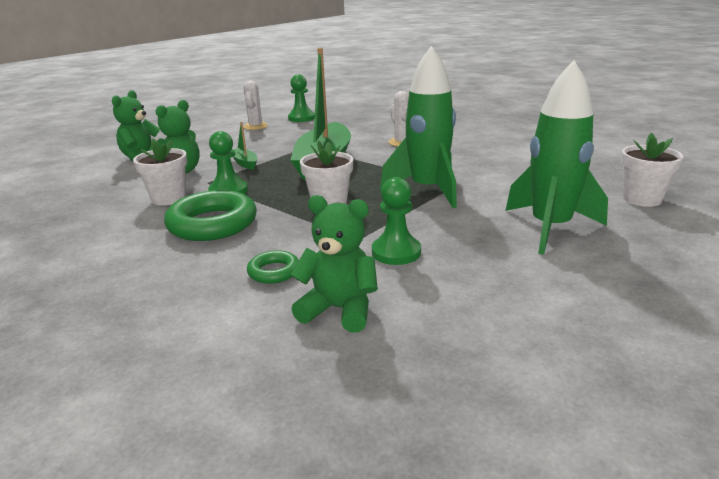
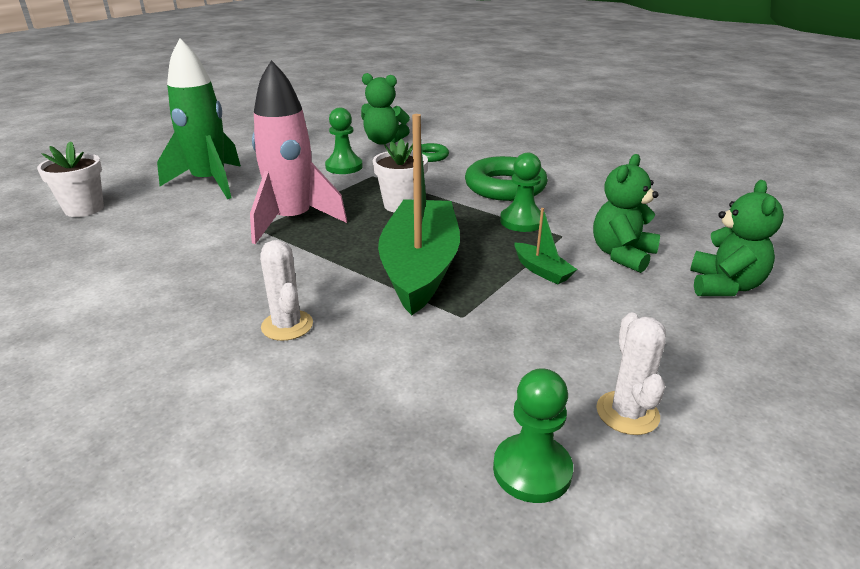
camera: 175 degrees right, 5 degrees up
(169, 198) = (581, 212): white flower pot -> none
(427, 190) = (293, 221): green rocket -> pink rocket

